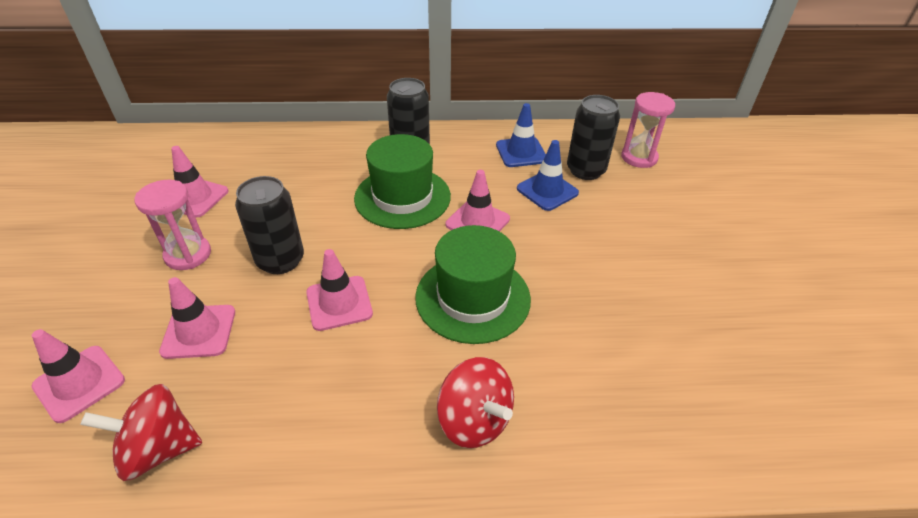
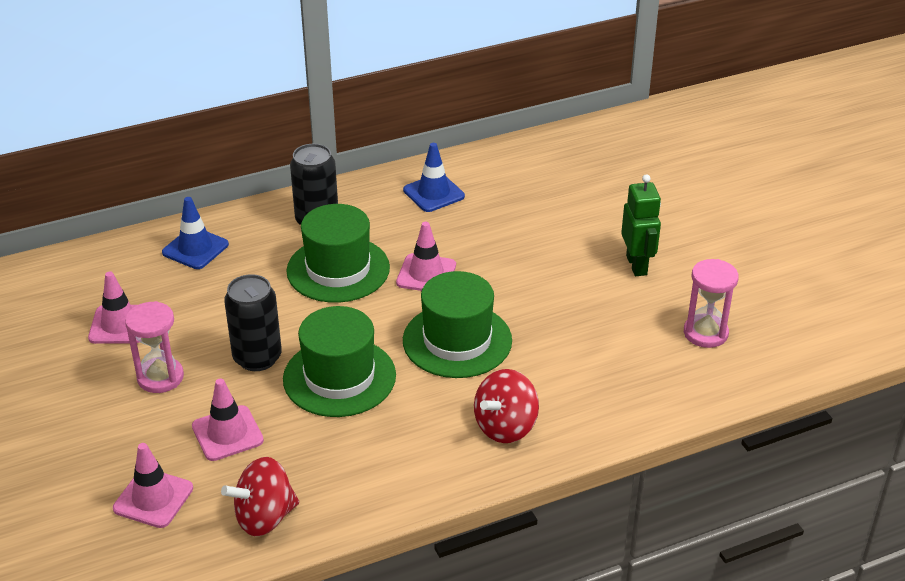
camera: 20 degrees left, 5 degrees down
(339, 303) = (339, 377): pink traffic cone -> green hat
(474, 420) = (505, 427): red spinning top -> red spinning top turned 105 degrees clockwise
(547, 191) = (478, 227): blue traffic cone -> blue traffic cone (195, 248)
(585, 170) = (507, 196): black can -> none
(639, 157) = (554, 170): pink hourglass -> pink hourglass (705, 333)
(692, 268) = (637, 265): none -> green robot

